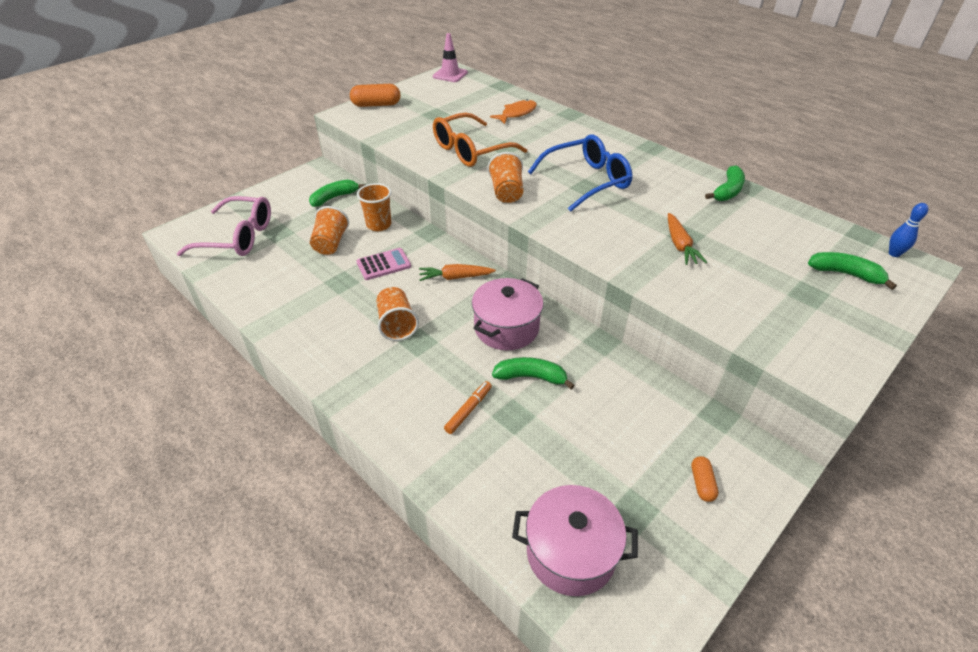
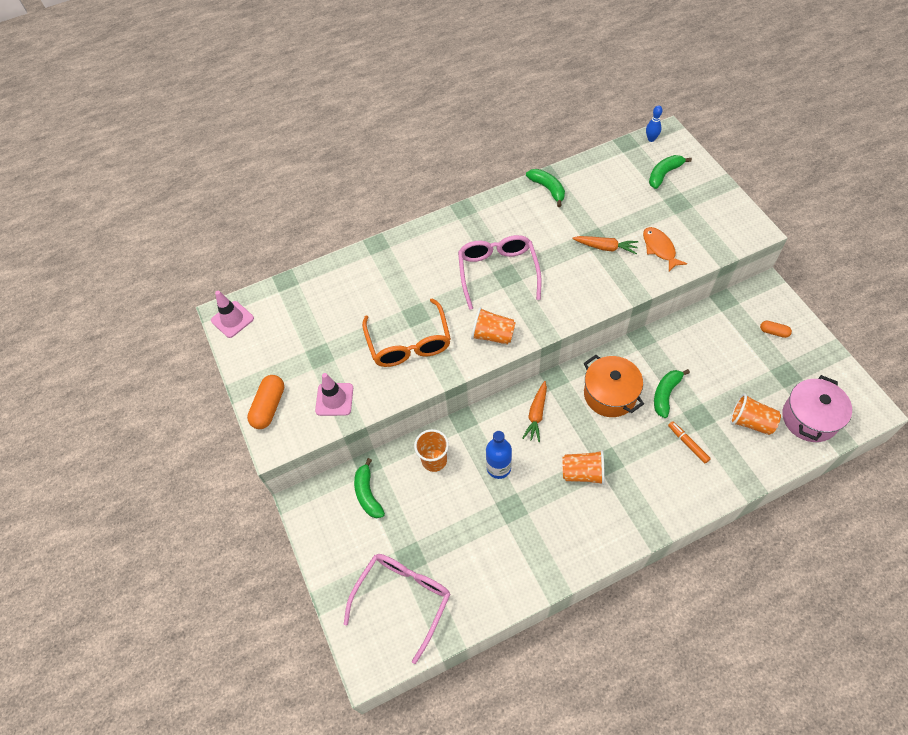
camera: 65 degrees left, 15 degrees up
(330, 243) = (448, 509): orange cup -> orange cup (750, 422)
(383, 264) = (498, 468): pink calculator -> blue bottle
(395, 129) = (334, 399): none -> pink traffic cone
(506, 328) = (610, 394): pink pot -> orange pot
(517, 113) = (354, 285): orange fish -> orange fish (659, 248)
(587, 181) = (498, 272): blue glasses -> pink glasses

